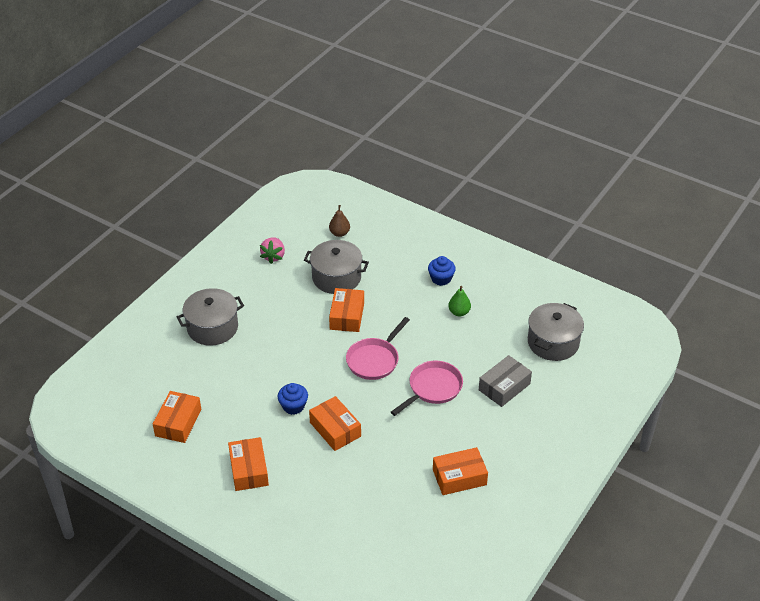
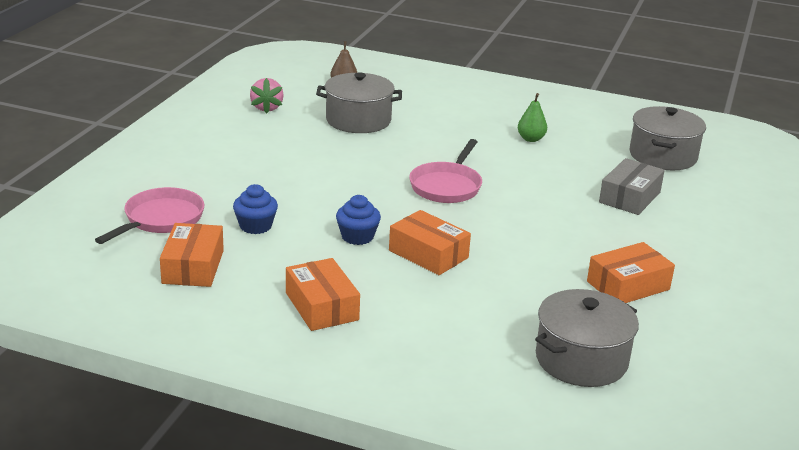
camera: 15 degrees left, 15 degrees down
(212, 327) = (209, 172): grey pot -> grey pot (581, 359)
(347, 316) = (389, 151): orange box -> none
(433, 388) = (539, 205): pink pan -> pink pan (161, 219)
(441, 278) = (491, 114): blue cupcake -> blue cupcake (255, 226)

